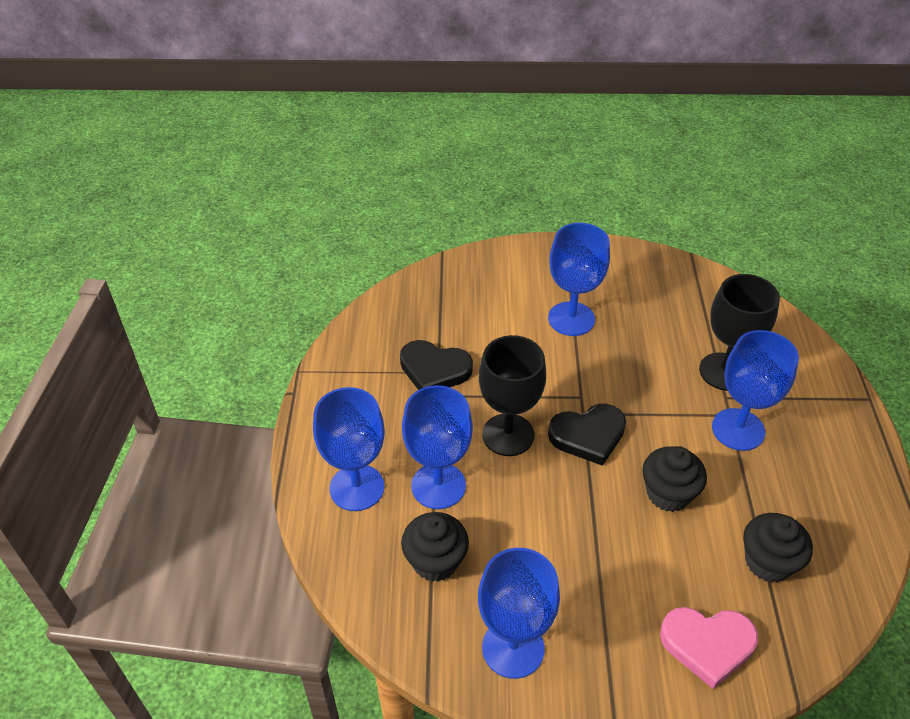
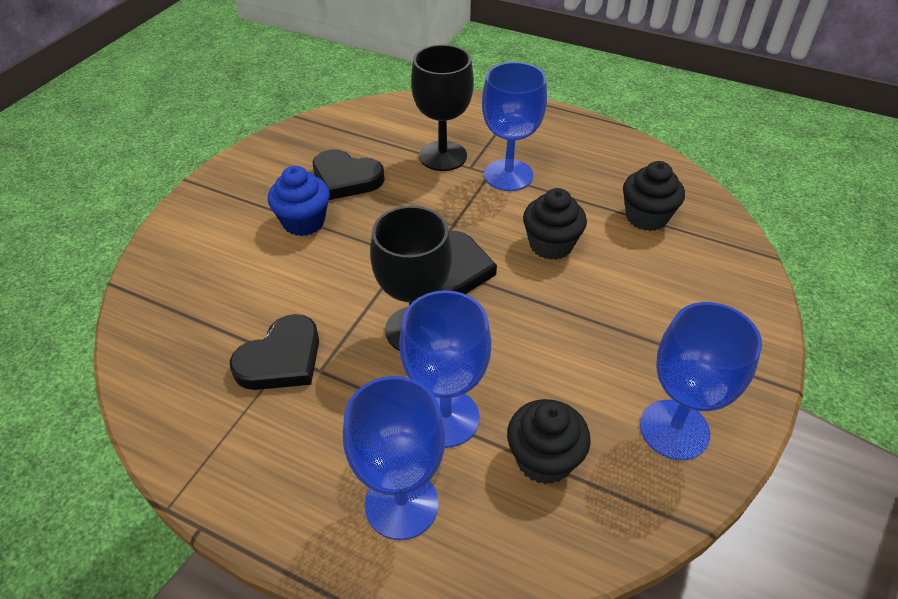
camera: 65 degrees left, 0 degrees up
(571, 319) = (304, 222): blue goblet -> blue cupcake
(640, 321) = (346, 178): none -> black heart
(707, 645) = (712, 287): pink heart -> none

